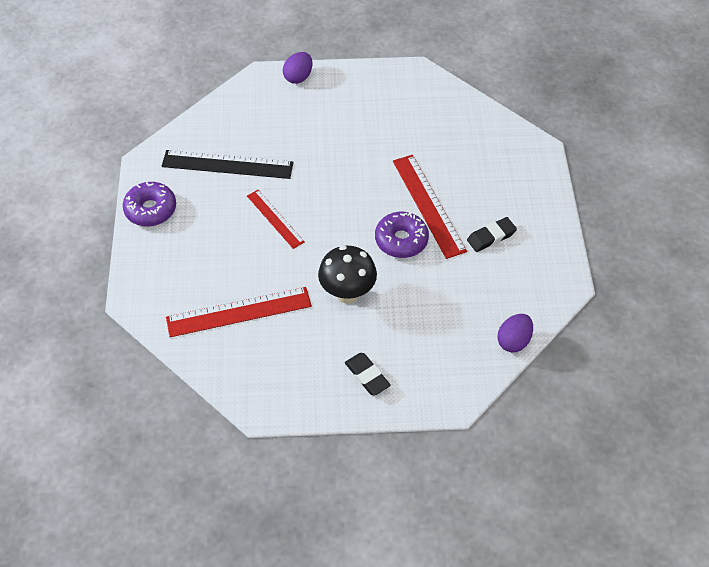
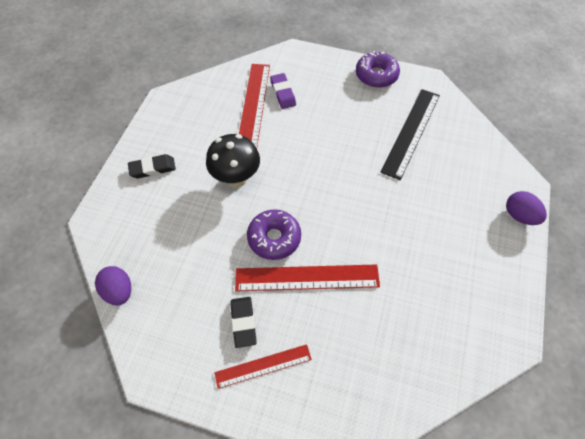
camera: 110 degrees right, 5 degrees up
(209, 289) = (283, 93): none -> purple eraser
(275, 219) = (337, 150): red ruler -> red ruler (263, 366)

